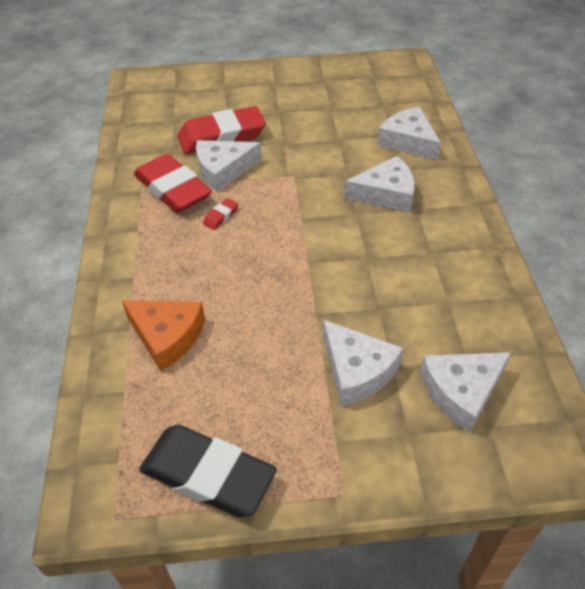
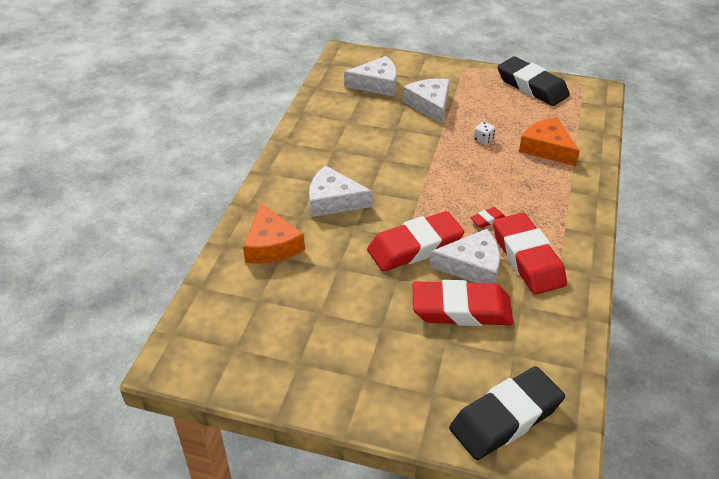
camera: 160 degrees left, 5 degrees down
(172, 87) = (505, 417): none -> black eraser
(256, 325) = (483, 140): none -> white dice
(281, 172) = (415, 247): none -> red eraser
(408, 141) = (271, 245): white cheese -> orange cheese

